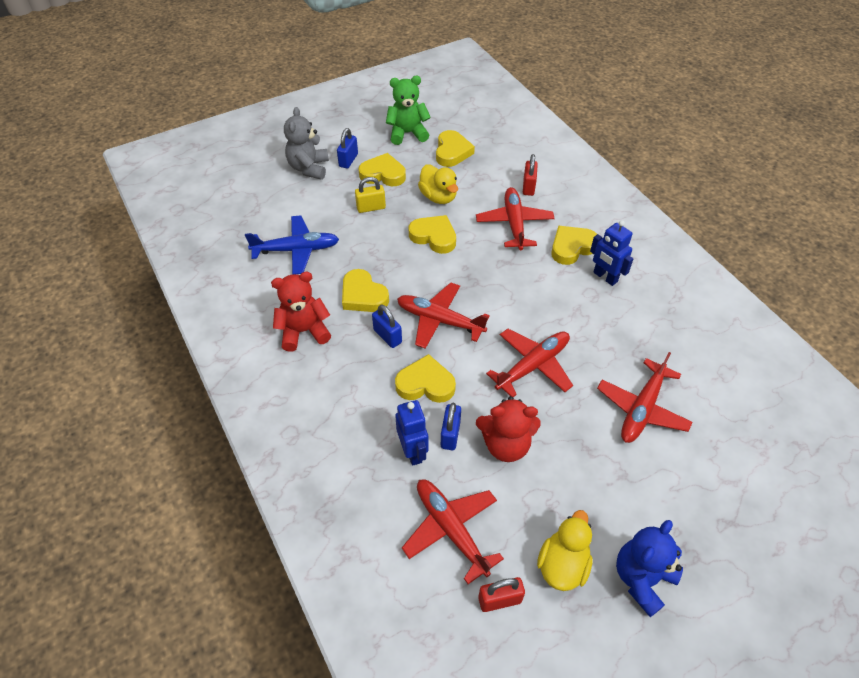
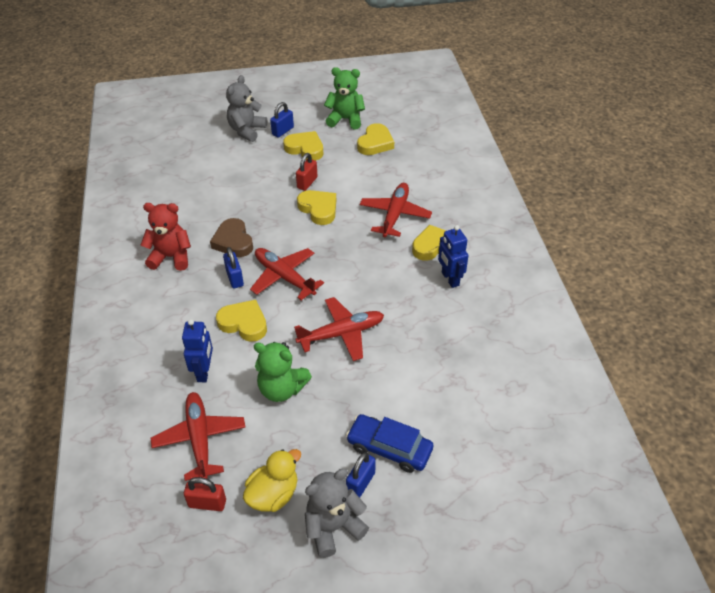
camera: 20 degrees right, 5 degrees down
(296, 250) = (200, 193): blue plane -> none
(363, 295) = (233, 241): yellow heart -> brown heart
(371, 208) = (279, 173): yellow padlock -> none
(438, 197) = (341, 178): yellow duck -> none
(450, 434) = (241, 368): blue padlock -> blue padlock (361, 483)
(506, 445) = (282, 389): red teddy bear -> green teddy bear
(528, 187) = (426, 187): red padlock -> red padlock (307, 183)
(642, 408) = (417, 395): red plane -> none
(642, 579) = (333, 527): blue teddy bear -> grey teddy bear
(648, 474) = (389, 448): none -> blue car

